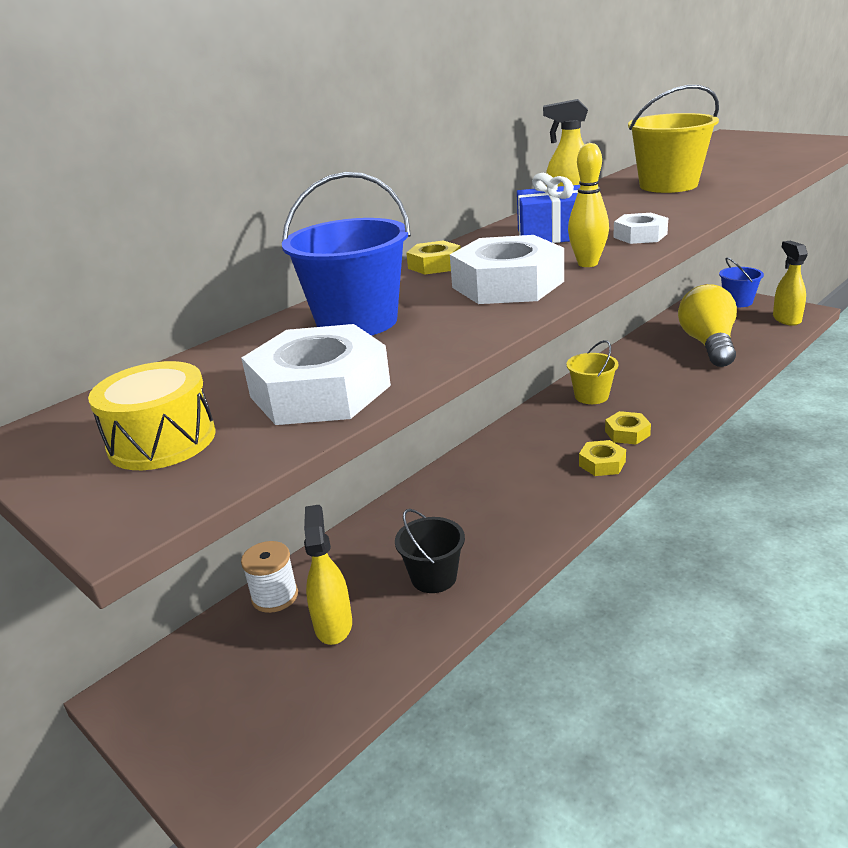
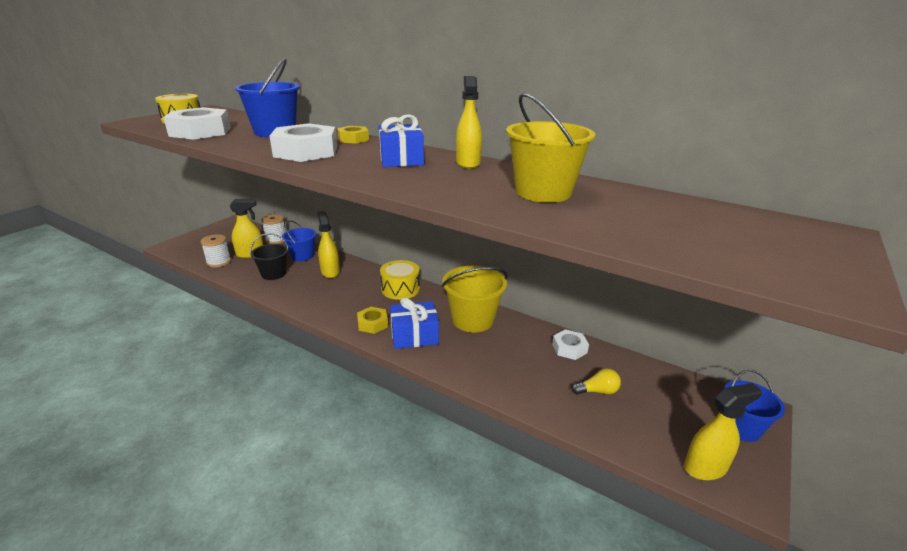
camera: 75 degrees right, 0 degrees up
(356, 670) = (219, 262): none -> white spool
(369, 550) = (302, 256): none -> blue bucket
(442, 512) = (330, 272): none -> yellow spray bottle
(510, 445) = (400, 289): none -> yellow drum
(587, 264) = (330, 166): yellow bowling pin -> none
(591, 396) = (472, 320): yellow bucket -> yellow bucket, size x1.55
(627, 433) = (414, 335): yellow nut -> blue gift
(640, 235) = (385, 179): white nut -> white nut (569, 348)
(708, 344) = (597, 391): yellow light bulb -> yellow light bulb, size x0.42

